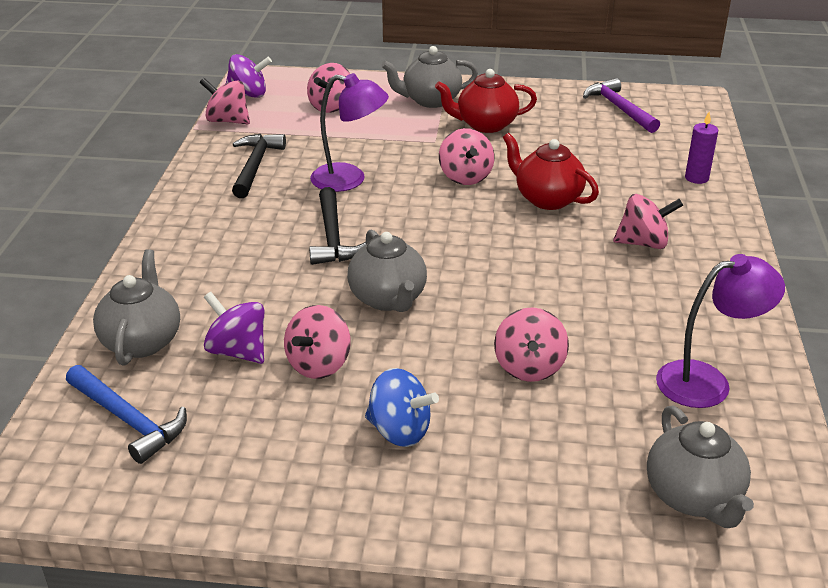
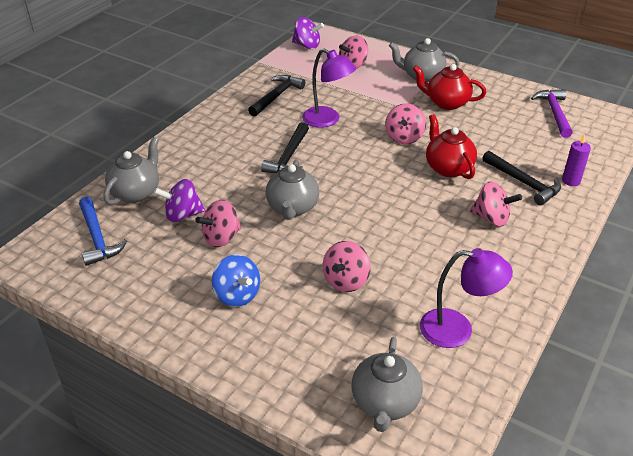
camera: 25 degrees right, 5 degrees up
(227, 121) = (281, 61): pink spinning top -> none
(238, 351) = (182, 215): purple spinning top -> purple spinning top turned 75 degrees counterclockwise
(647, 194) = (523, 183): none -> black hammer

